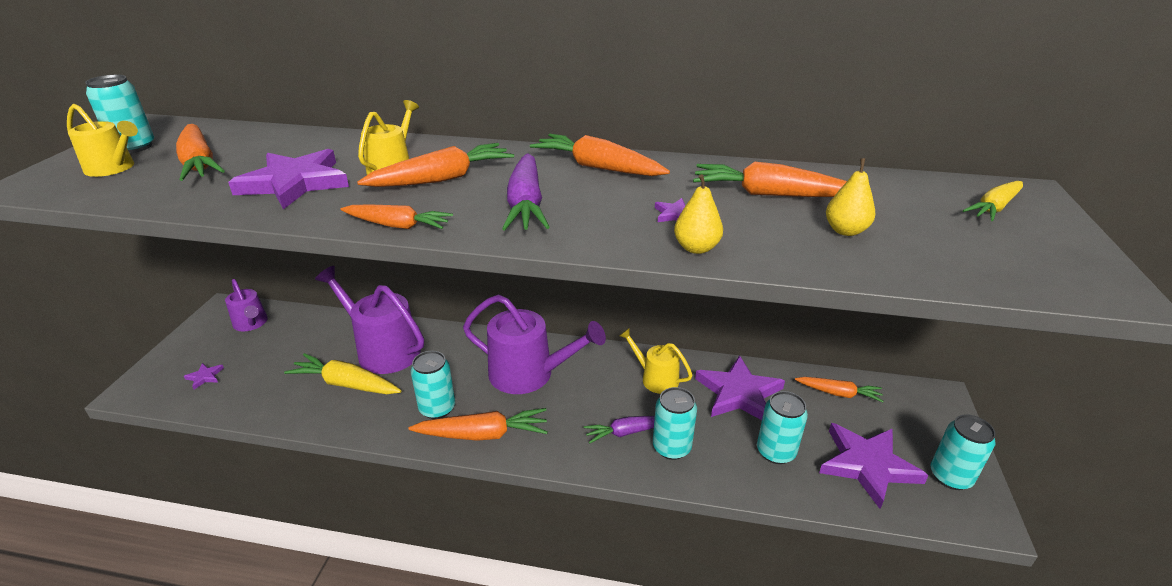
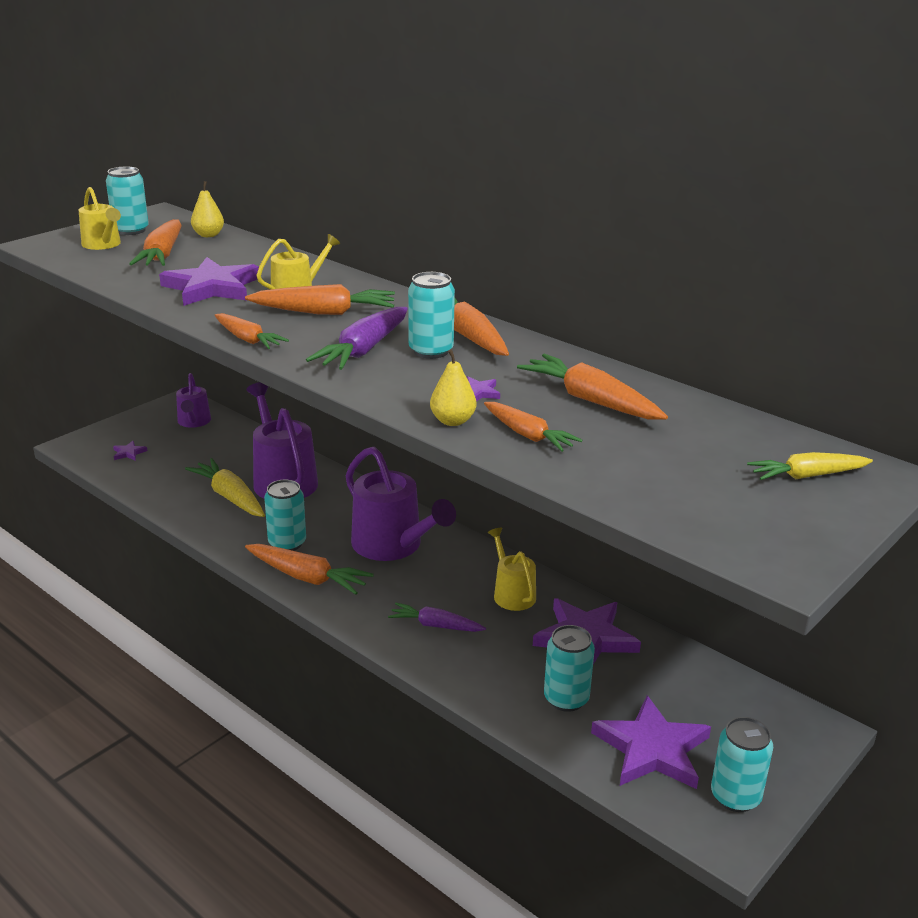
camera: 30 degrees right, 5 degrees down
(671, 447) = (465, 654): turquoise can -> turquoise can (431, 351)
(839, 393) = (699, 680): orange carrot -> orange carrot (528, 435)
(845, 231) = (610, 448): yellow pear -> yellow pear (208, 235)

